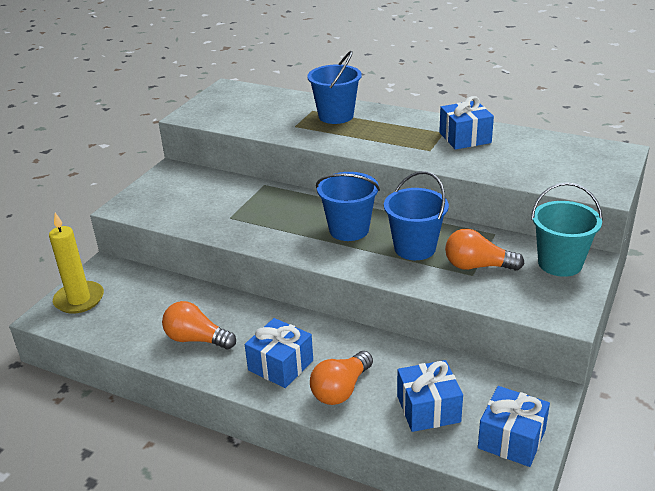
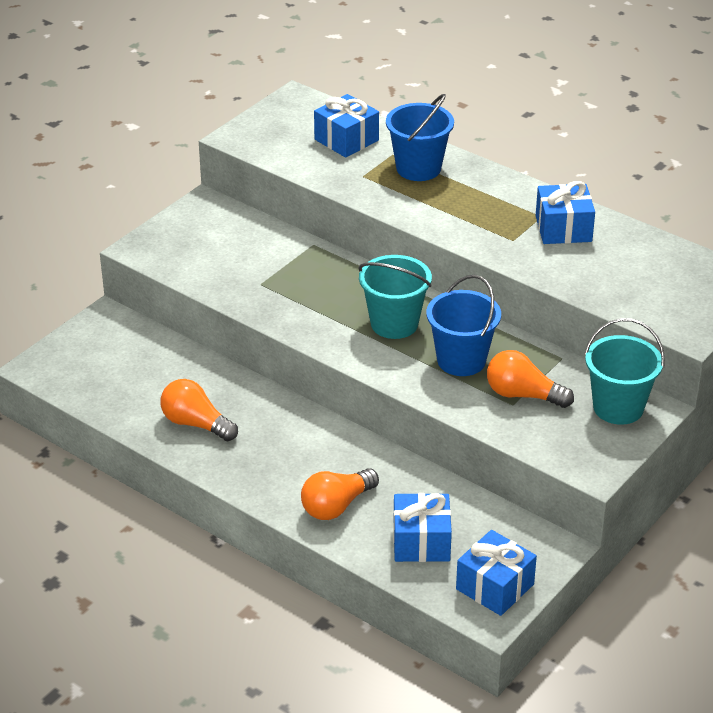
camera: 10 degrees right, 5 degrees up
(79, 299) = (74, 354): yellow candle -> none
(280, 365) = (280, 469): blue gift -> blue gift (346, 140)
(349, 230) = (394, 324): blue bucket -> turquoise bucket

